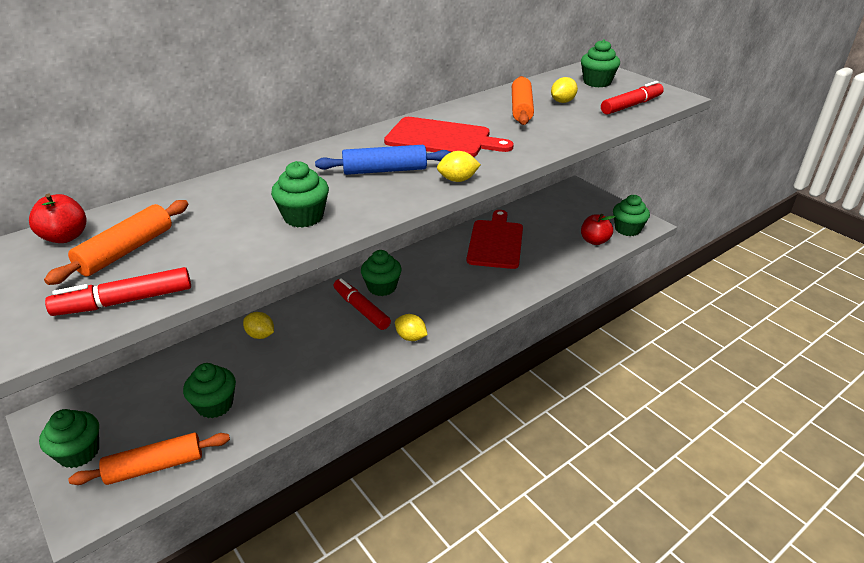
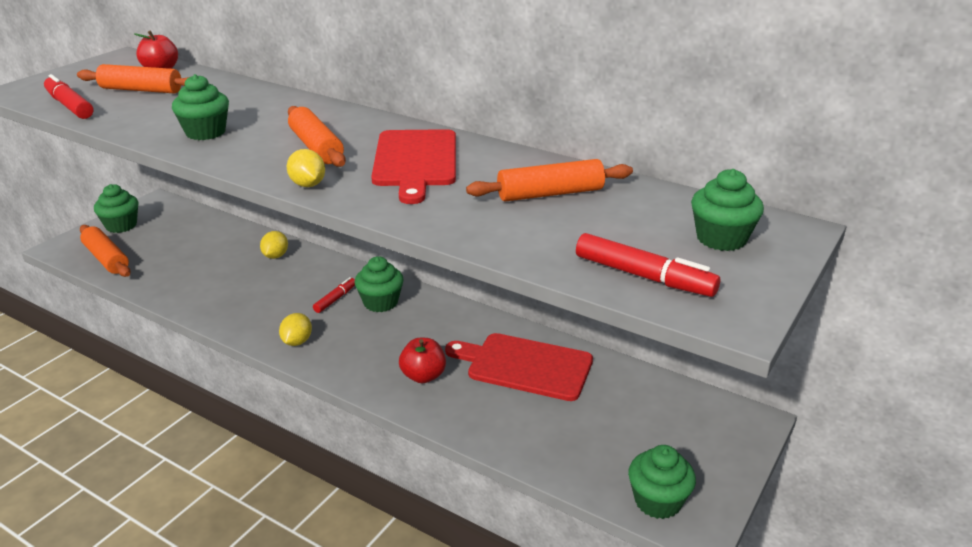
camera: 70 degrees right, 5 degrees down
(215, 405) = (177, 262): green cupcake -> none
(361, 309) = (335, 299): red marker -> red marker, size x0.61
(385, 170) = (316, 147): blue rolling pin -> orange rolling pin
(495, 242) = (525, 366): red cutting board -> red cutting board turned 150 degrees counterclockwise
(562, 102) = (605, 219): yellow lemon -> none
(594, 241) = (592, 464): red apple -> red apple (423, 376)

